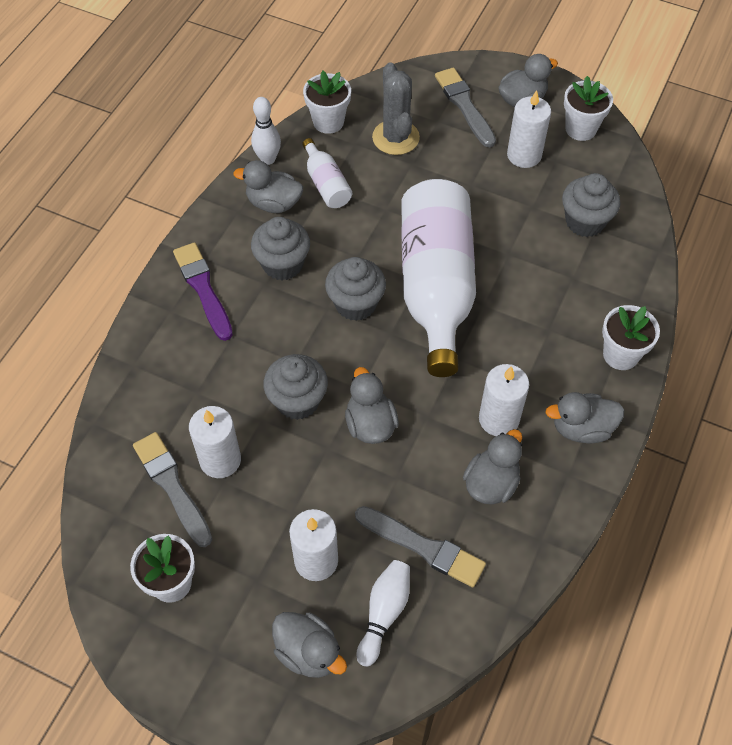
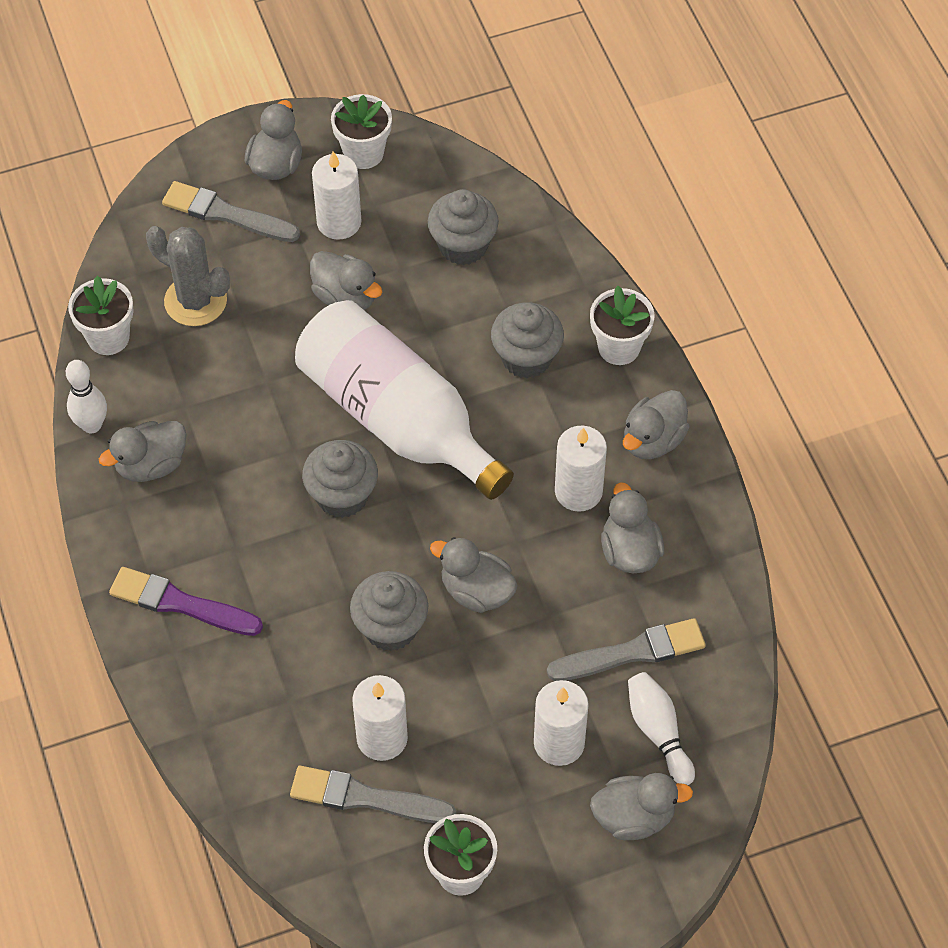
camera: 45 degrees left, 0 degrees up
(282, 264) = (230, 516): grey cupcake -> grey cupcake (526, 358)
(326, 184) = (181, 403): white bottle -> none
(482, 198) = (346, 297): none -> grey duck

